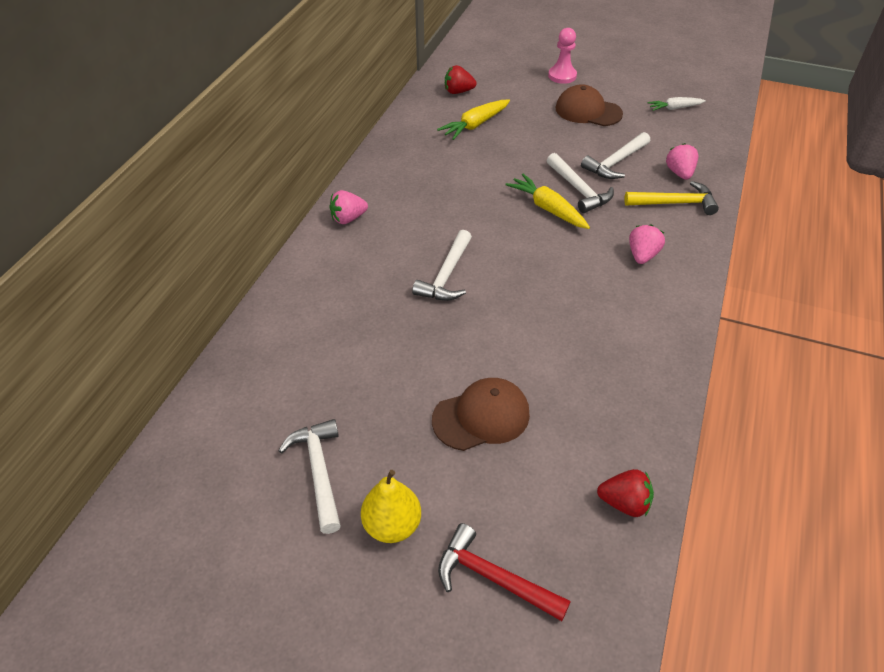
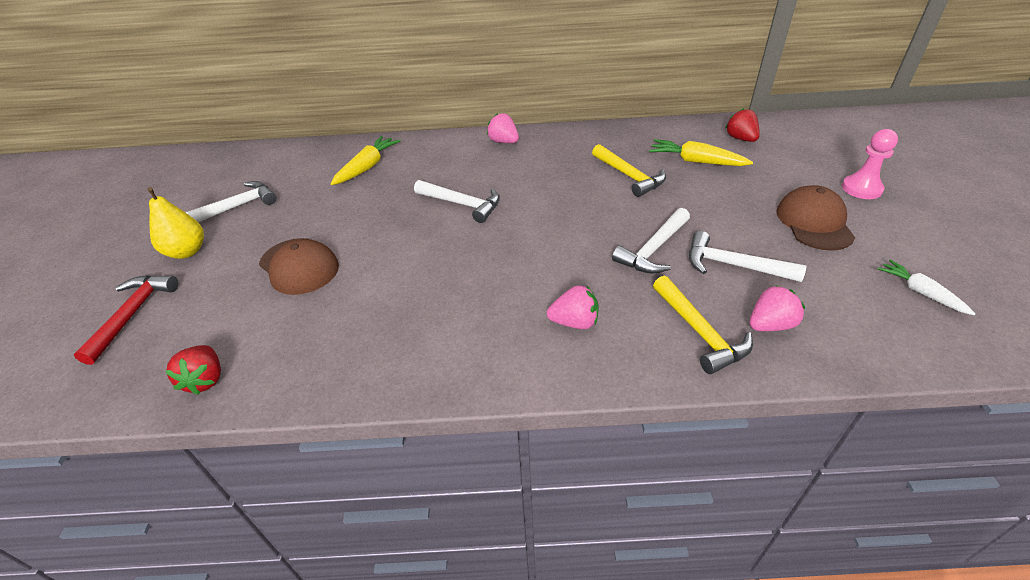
camera: 70 degrees right, 5 degrees down
(446, 276) = (462, 204): white hammer -> white hammer turned 150 degrees counterclockwise
(472, 165) = (629, 176): none -> yellow hammer
(547, 208) = (602, 236): yellow carrot -> yellow carrot (367, 167)

